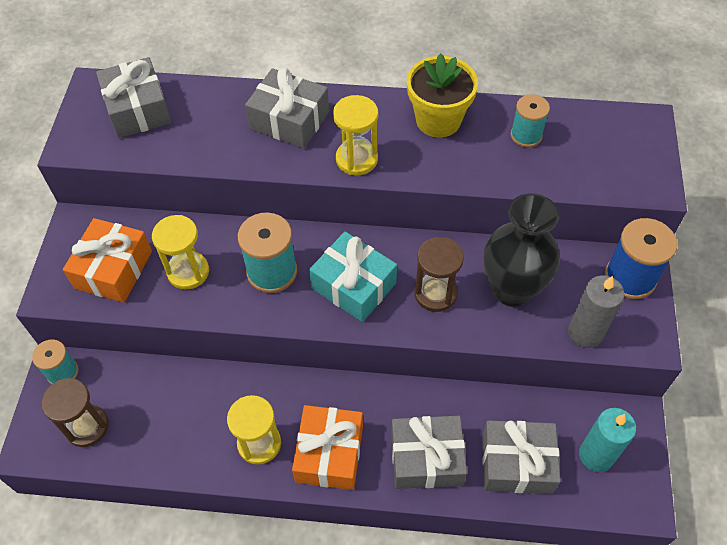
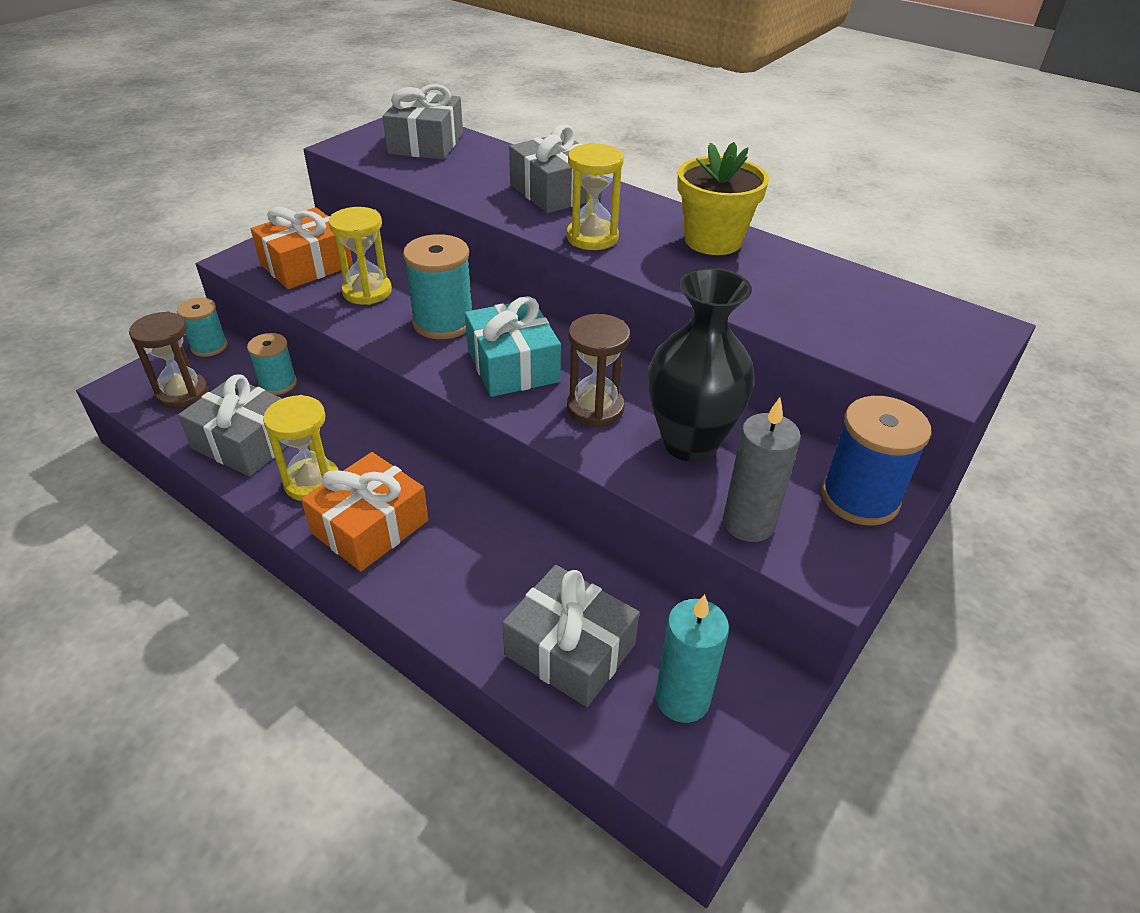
camera: 30 degrees right, 15 degrees down
(426, 458) = (467, 587): grey gift -> grey gift (246, 442)
(526, 135) = (807, 284): turquoise spool -> turquoise spool (278, 384)

